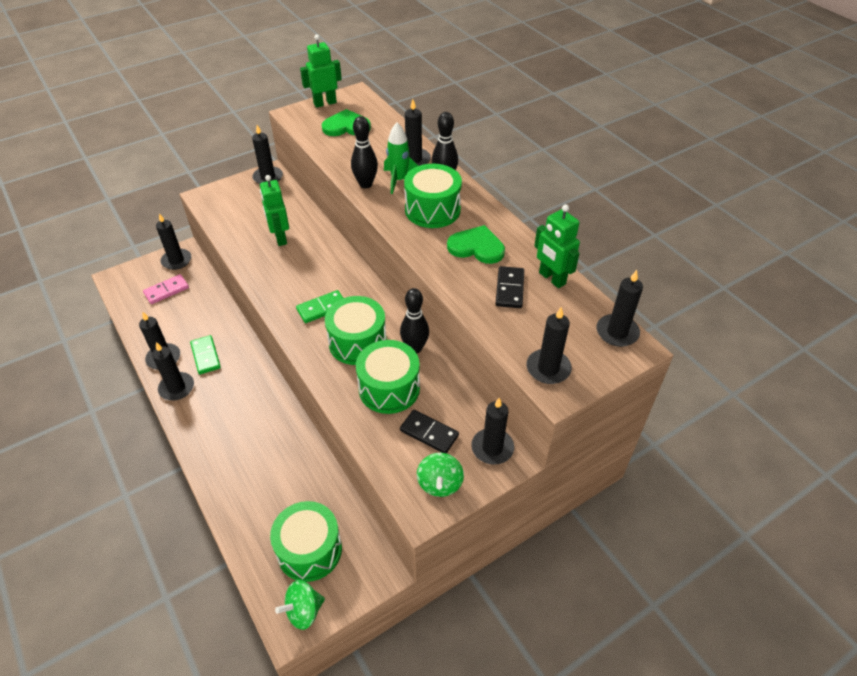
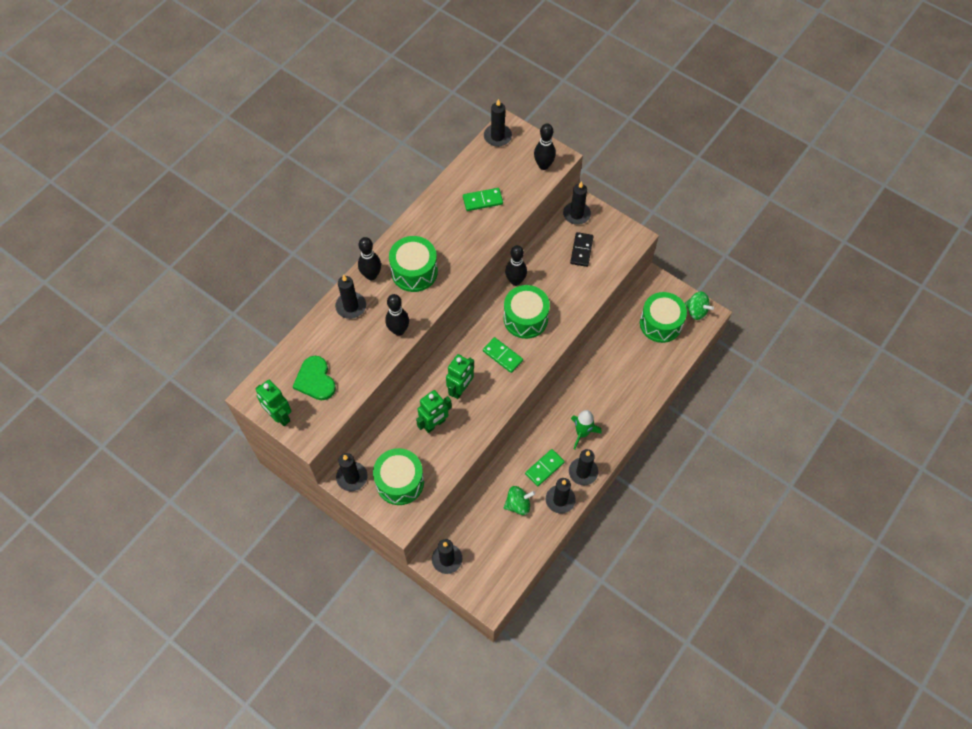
camera: 110 degrees left, 15 degrees up
(166, 290) = (487, 544): pink domino -> none
(389, 388) = (557, 284): green drum -> green drum (400, 482)
(399, 180) = (384, 308): green rocket -> green rocket (582, 433)
(439, 484) = (614, 234): green spinning top -> green spinning top (518, 504)
(476, 247) = (447, 231): green heart -> none
(509, 289) = (482, 200): black domino -> green domino
(548, 368) = (543, 165): black candle -> black bowling pin
(551, 278) = (462, 179): green robot -> green robot (460, 389)

